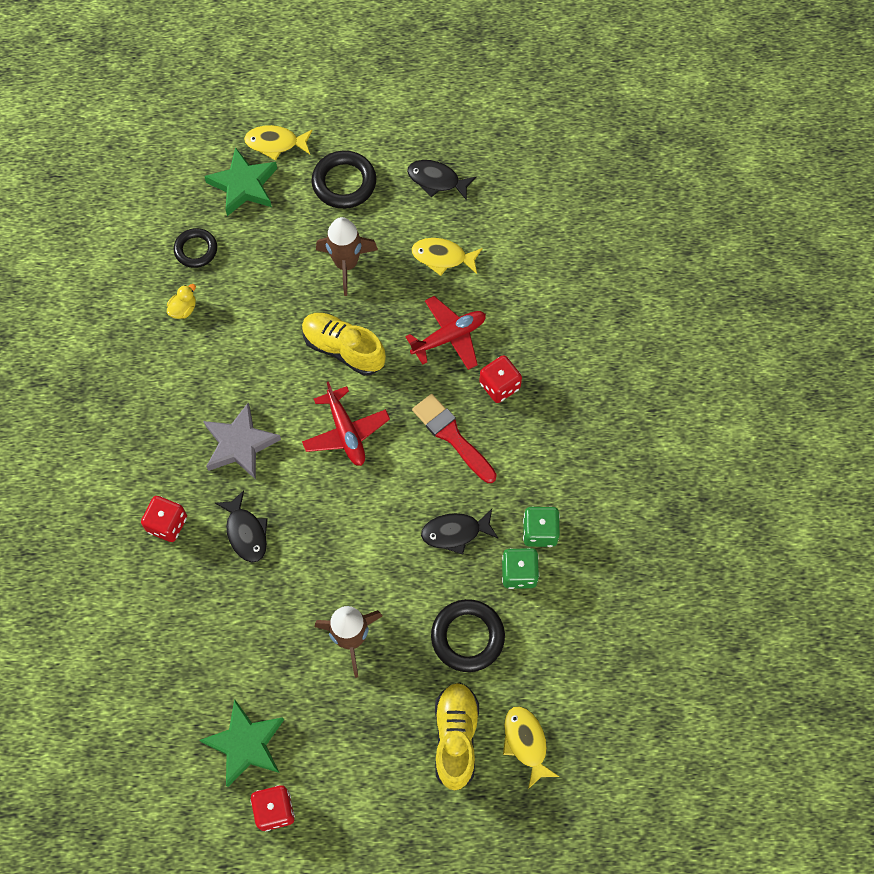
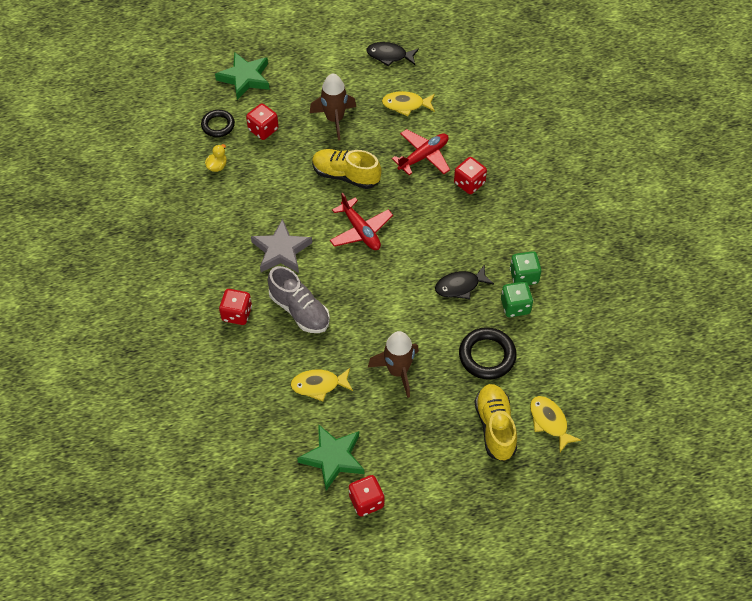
camera: 10 degrees left, 10 degrees down
(246, 532) = (299, 310): black fish -> grey shoe
(252, 265) = (263, 129): none -> red dice
(275, 143) = (263, 47): yellow fish -> yellow fish (319, 385)
(344, 183) = (320, 66): black ring -> none
(452, 436) = (442, 222): red brush -> none

